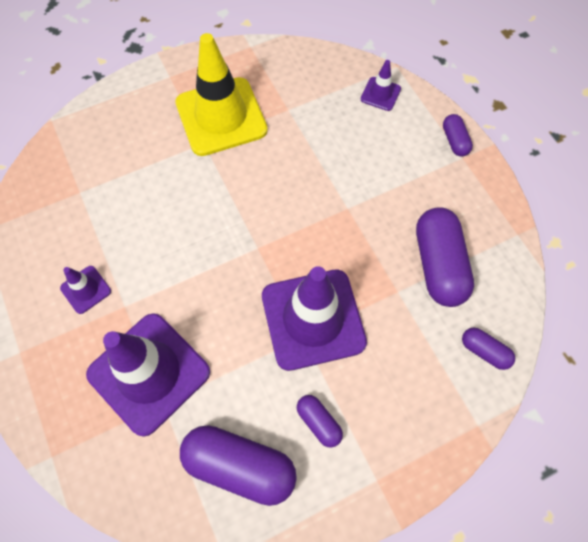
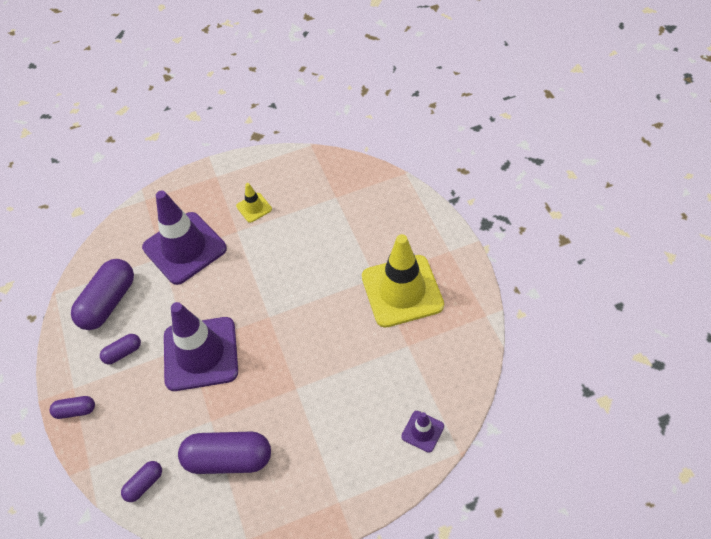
camera: 100 degrees right, 10 degrees down
(86, 289) = (254, 207): purple traffic cone -> yellow traffic cone
(454, 141) = (359, 497): purple capsule -> purple capsule (75, 411)

